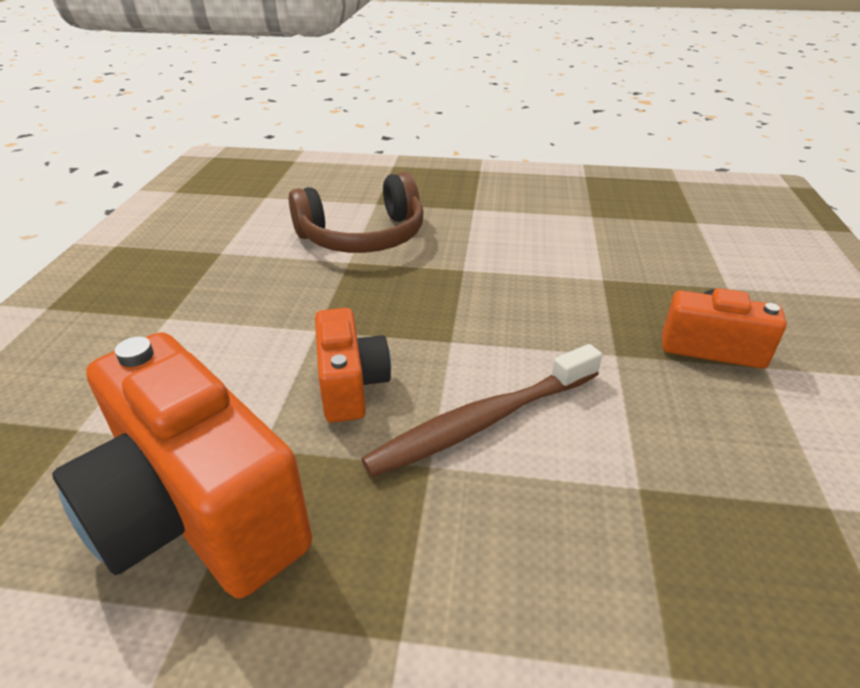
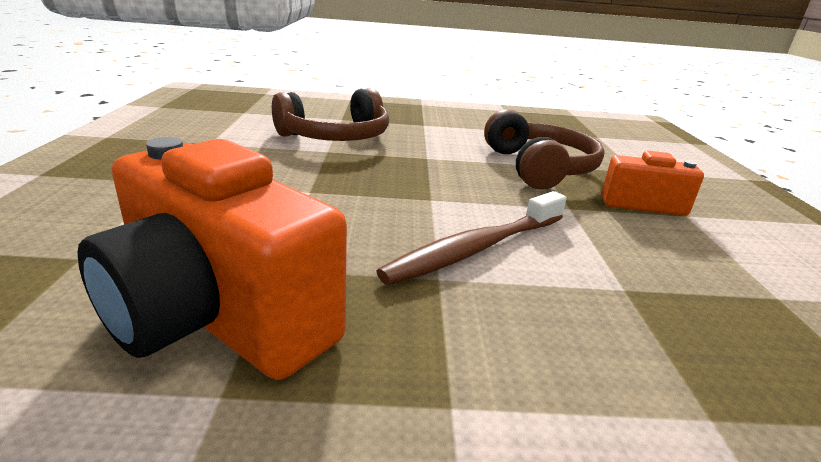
camera: 10 degrees left, 10 degrees down
(350, 385) = (350, 226): orange camera -> none
(598, 284) = (538, 167): none -> brown headphones

